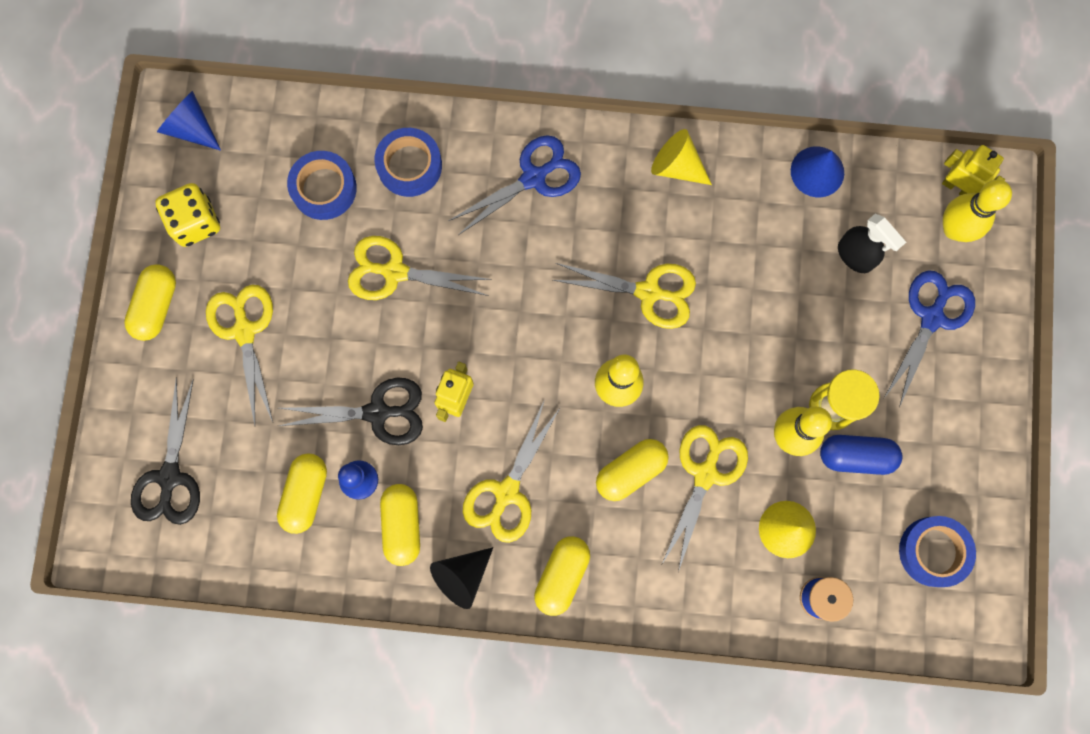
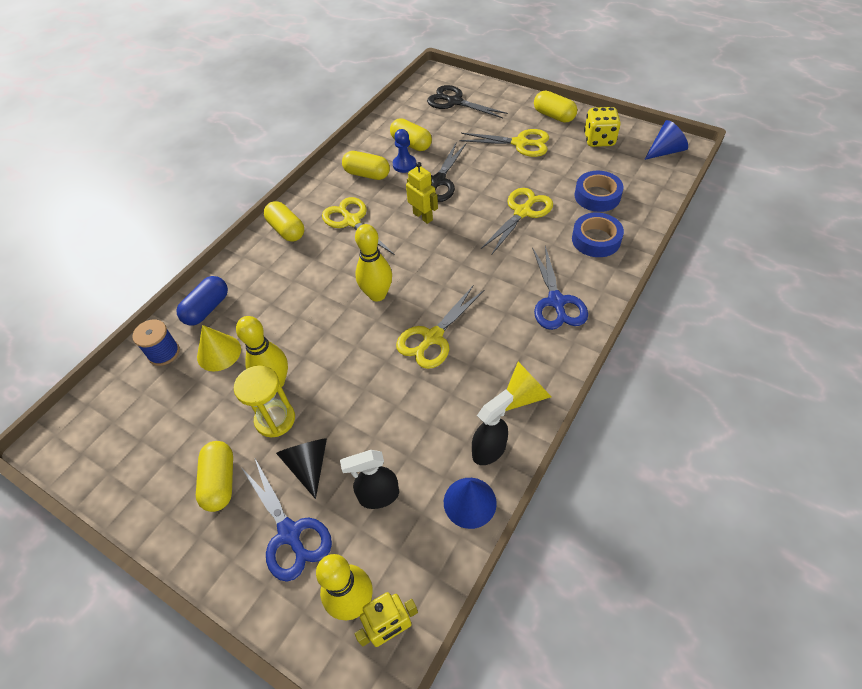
camera: 120 degrees right, 25 degrees down
(462, 576) = (321, 189): black cone -> black cone (308, 465)
(630, 471) = (320, 283): yellow capsule -> yellow capsule (220, 481)
(705, 474) = (288, 321): yellow scissors -> none
(756, 175) = (489, 450): none -> black spray bottle
(856, 456) = (230, 418): blue capsule -> blue capsule (207, 309)
(933, 551) = (129, 438): blue tape -> none

